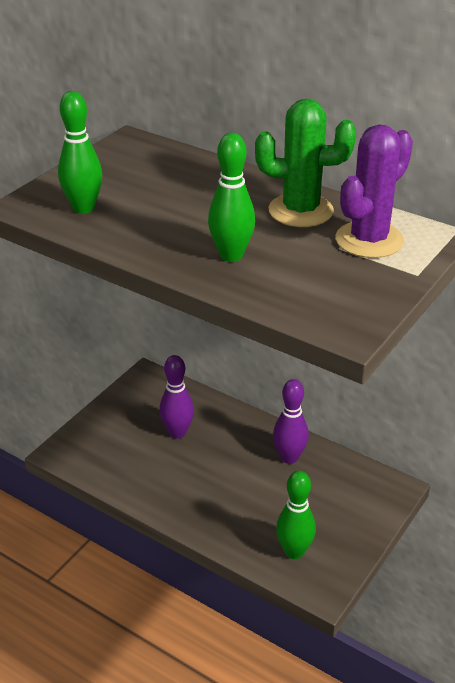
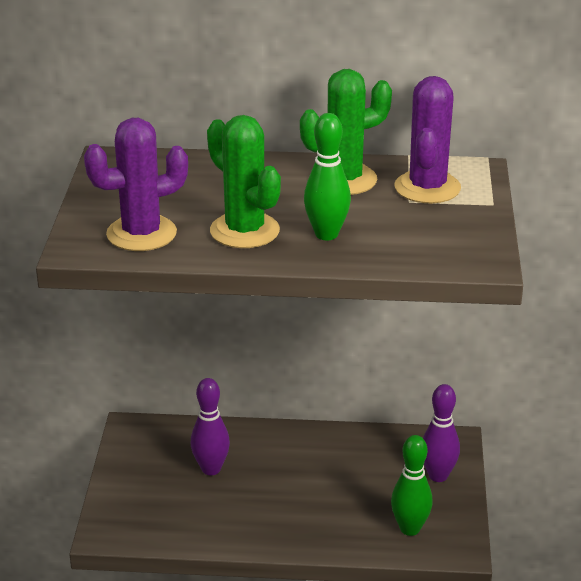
camera: 30 degrees left, 5 degrees down
(83, 208) = (141, 234): green bowling pin -> purple cactus
(166, 231) = (244, 231): none -> green cactus
(289, 457) = (338, 451): purple bowling pin -> purple bowling pin (438, 475)

